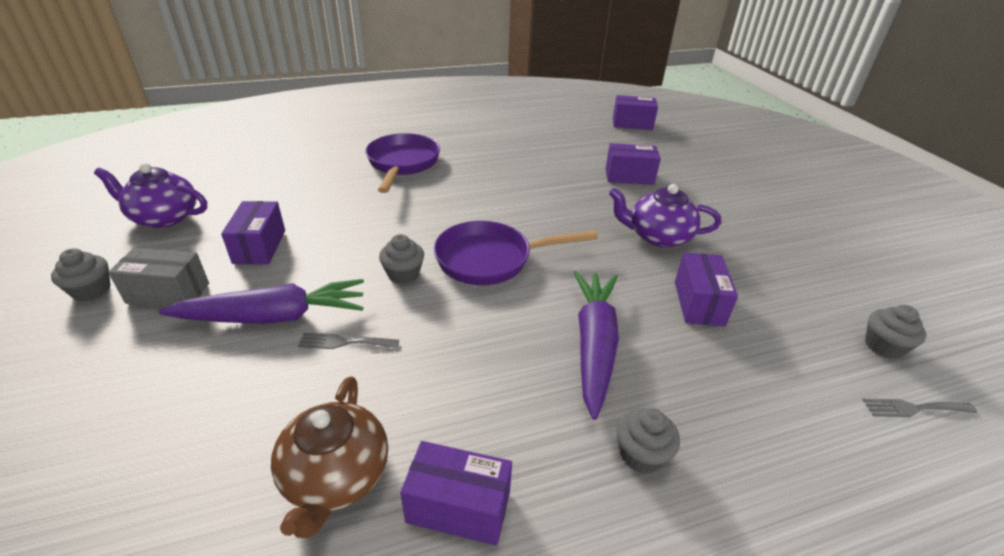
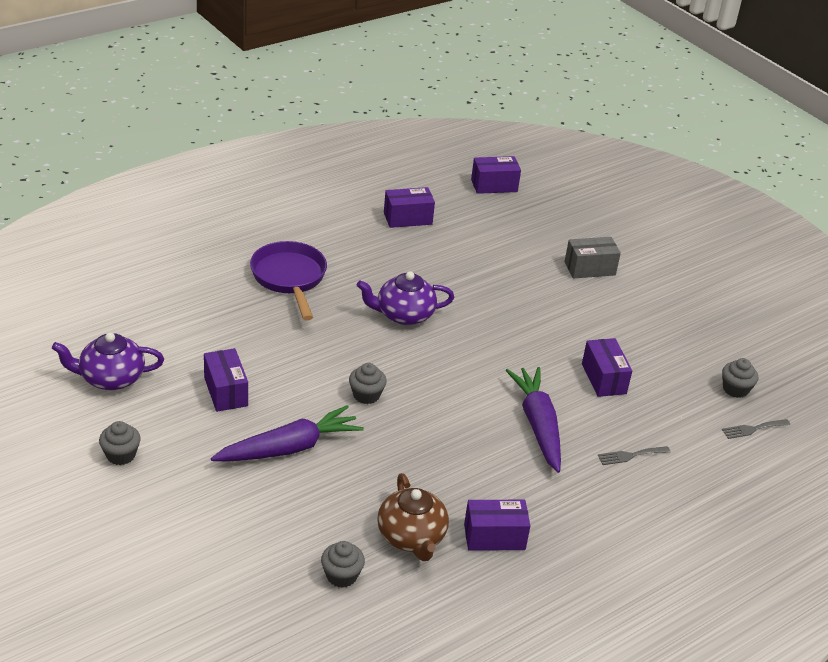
camera: 20 degrees left, 0 degrees up
(168, 293) = (187, 445): grey box -> grey box (589, 268)
(344, 342) = (357, 457): grey fork -> grey fork (630, 455)
(491, 259) = (429, 369): purple pan -> none
(629, 176) = (513, 259): purple box -> purple box (407, 218)
(641, 454) = (591, 488): grey cupcake -> grey cupcake (341, 575)
(658, 237) = (557, 323): purple teapot -> purple teapot (404, 315)

